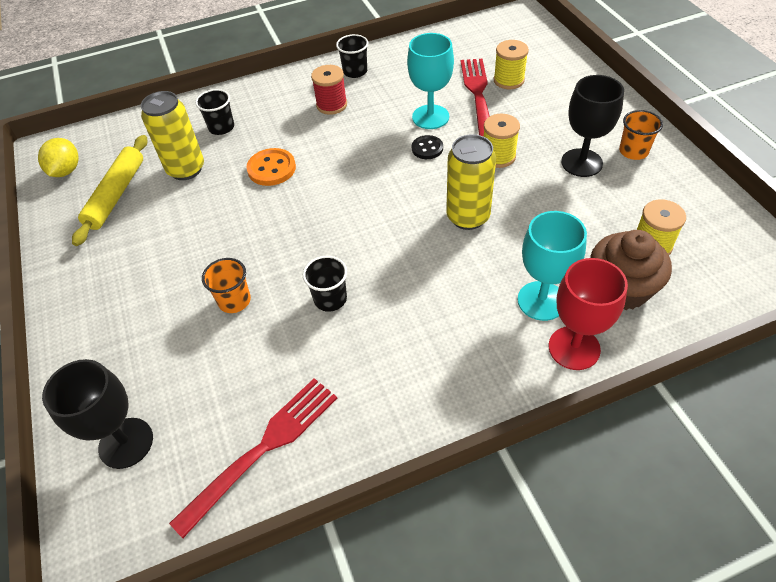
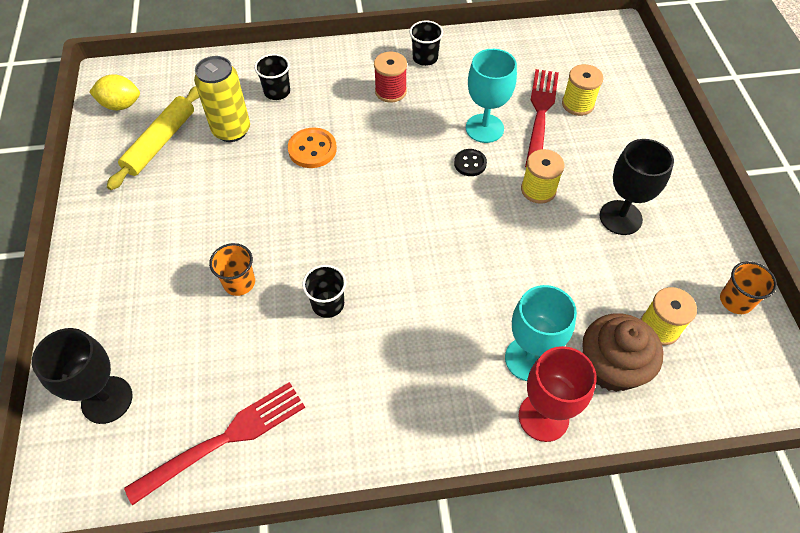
camera: 10 degrees right, 5 degrees up
(66, 171) = (121, 105): yellow lemon -> yellow lemon turned 75 degrees clockwise
(468, 217) = (486, 250): yellow can -> none
(633, 151) = (678, 217): orange cup -> orange cup (735, 301)

